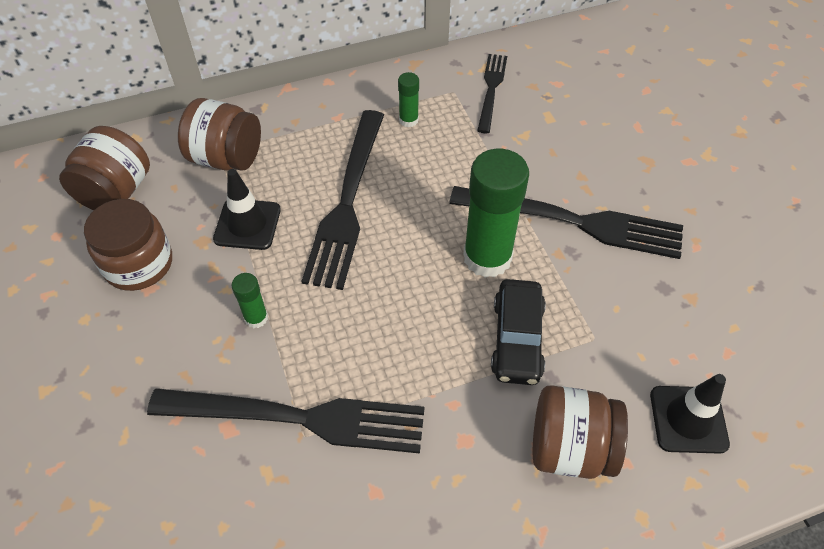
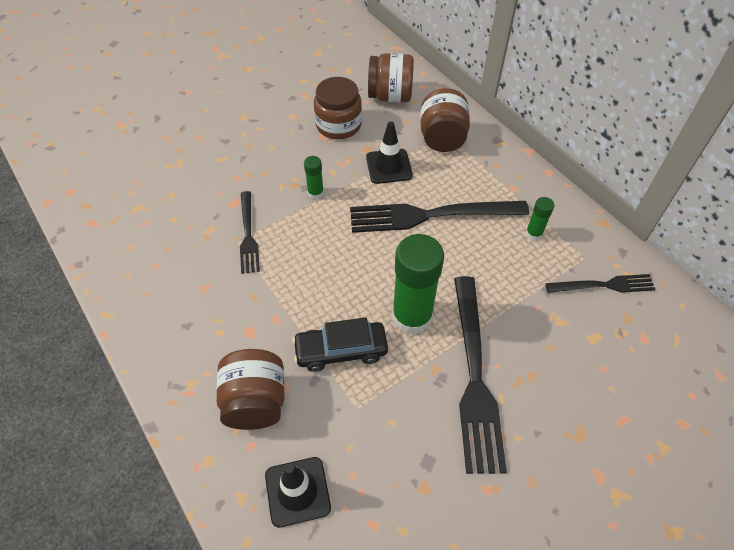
camera: 75 degrees right, 0 degrees up
(299, 418) = (248, 235): black fork -> black fork, size x0.56

